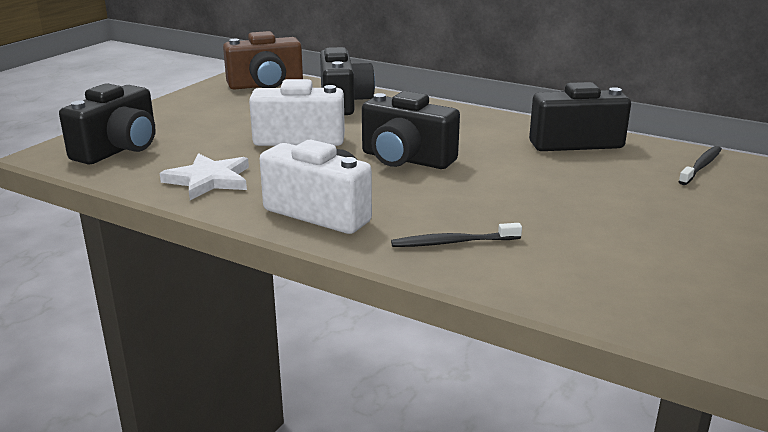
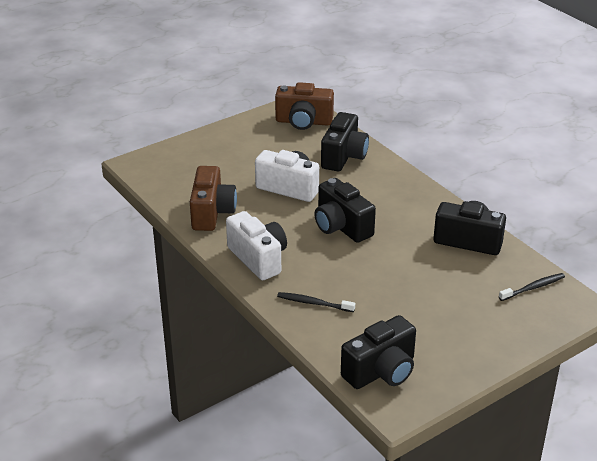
camera: 25 degrees right, 10 degrees up
(119, 149) = (175, 170): black camera -> black camera (381, 371)
(209, 180) = (212, 213): white star -> brown camera

